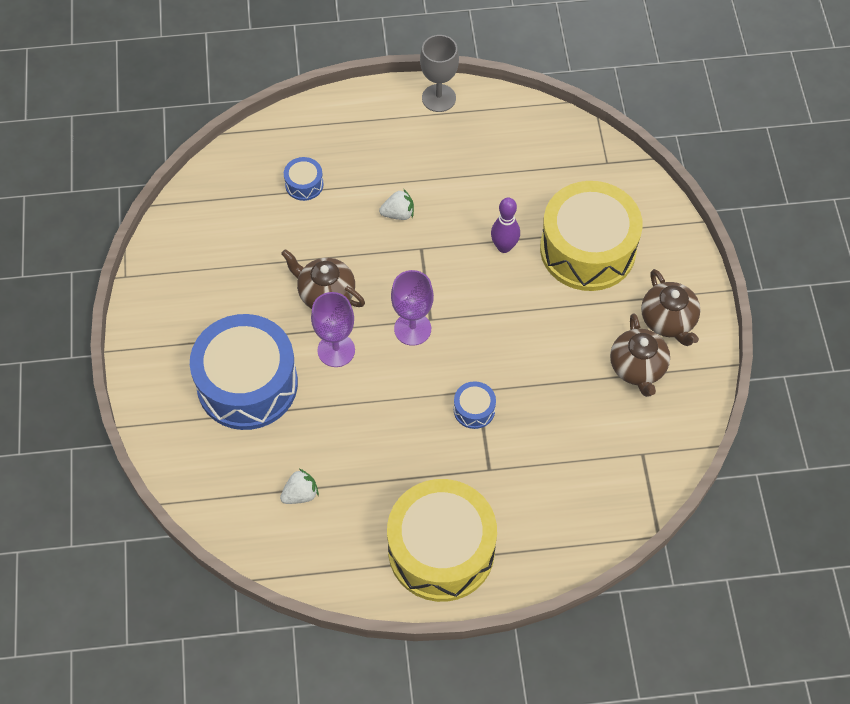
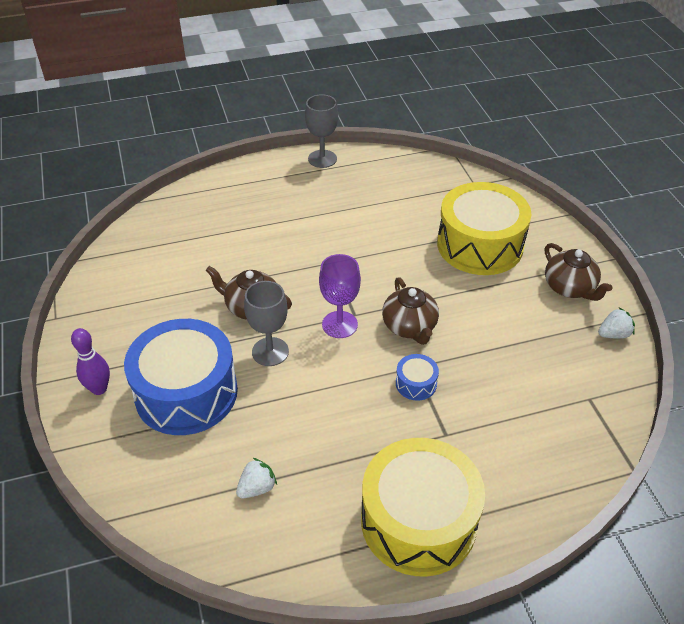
camera: 10 degrees left, 15 degrees down
(304, 184) = (217, 229): blue drum -> none
(336, 350) = (270, 352): purple goblet -> grey goblet
(398, 214) = (306, 240): white strawberry -> white strawberry (613, 334)
(504, 247) = (406, 252): purple bowling pin -> purple bowling pin (99, 389)
(637, 368) = (557, 328): brown teapot -> brown teapot (409, 327)

